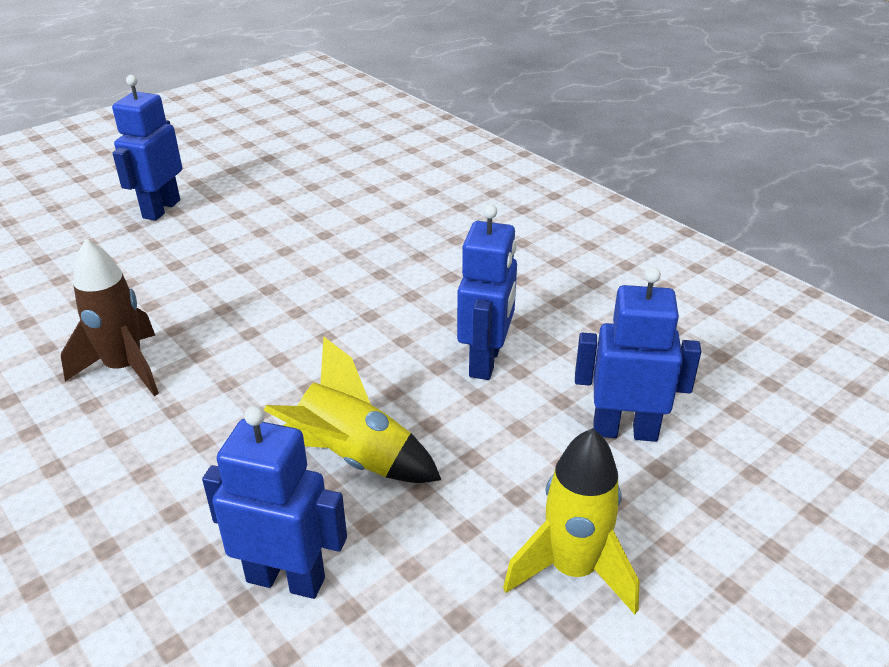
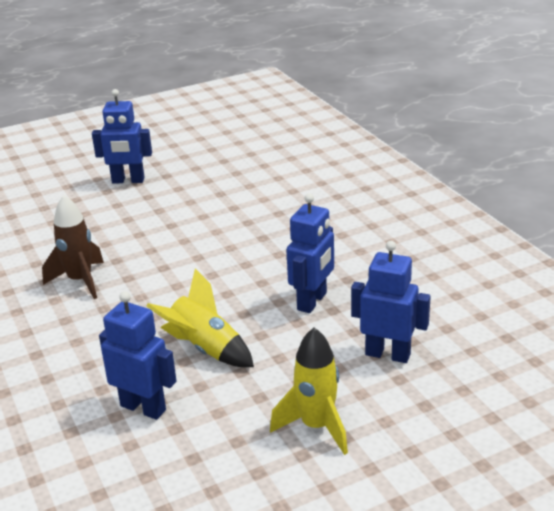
camera: 15 degrees right, 5 degrees down
(161, 209) = (128, 181): blue robot -> blue robot turned 120 degrees counterclockwise

